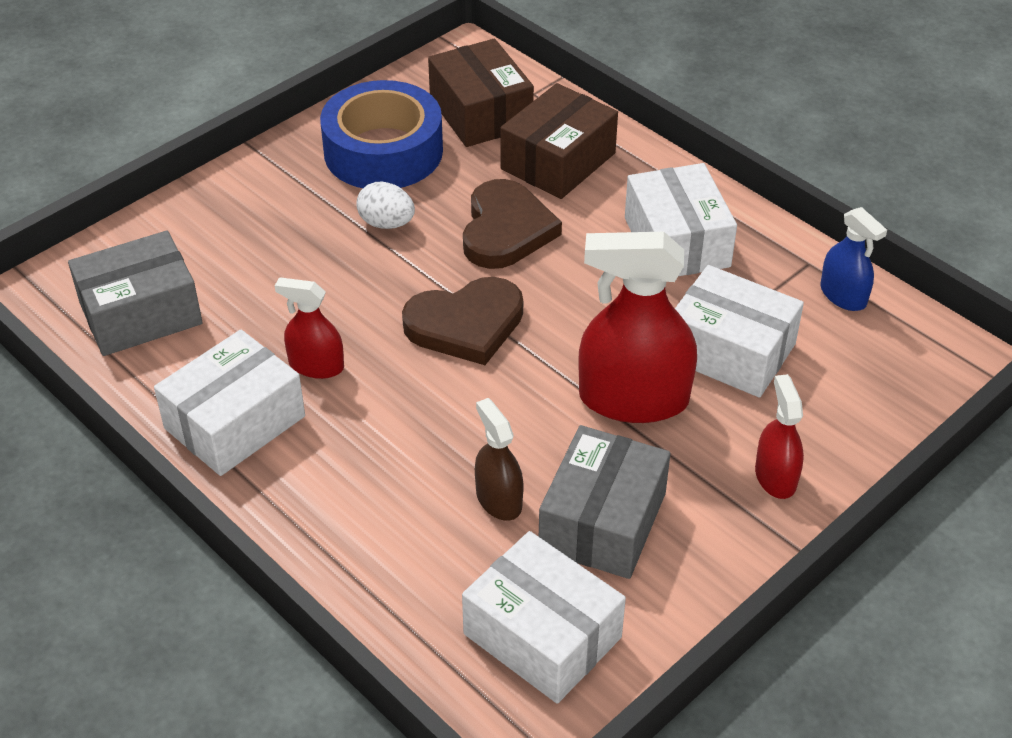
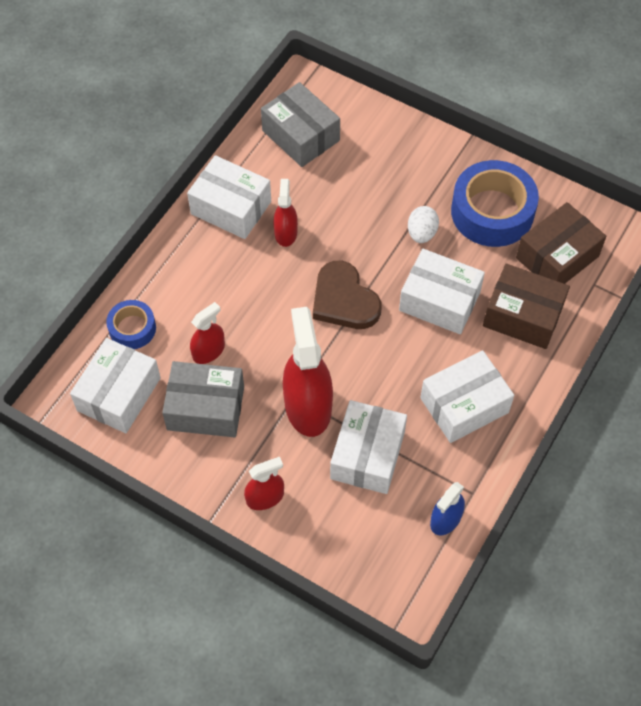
camera: 75 degrees right, 15 degrees up
(418, 595) = (132, 328): none -> blue tape
(498, 499) = (208, 351): brown spray bottle -> red spray bottle
(506, 230) = (439, 301): brown heart -> white box

